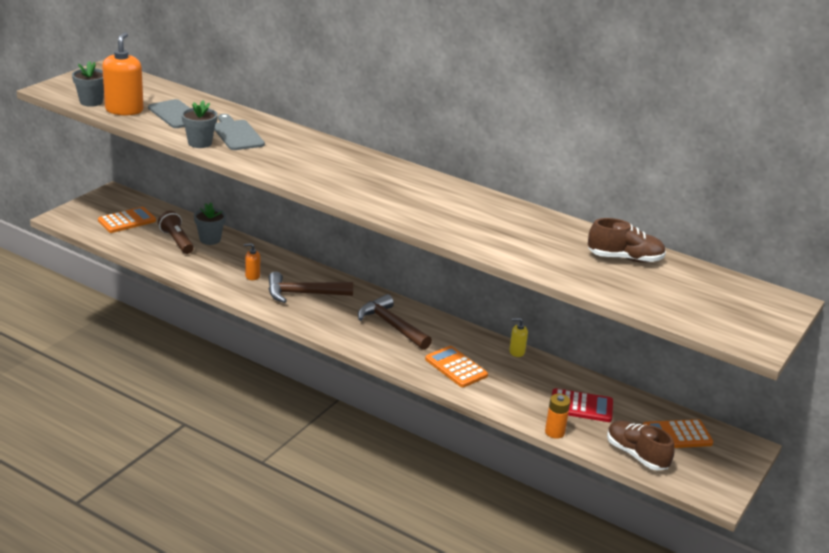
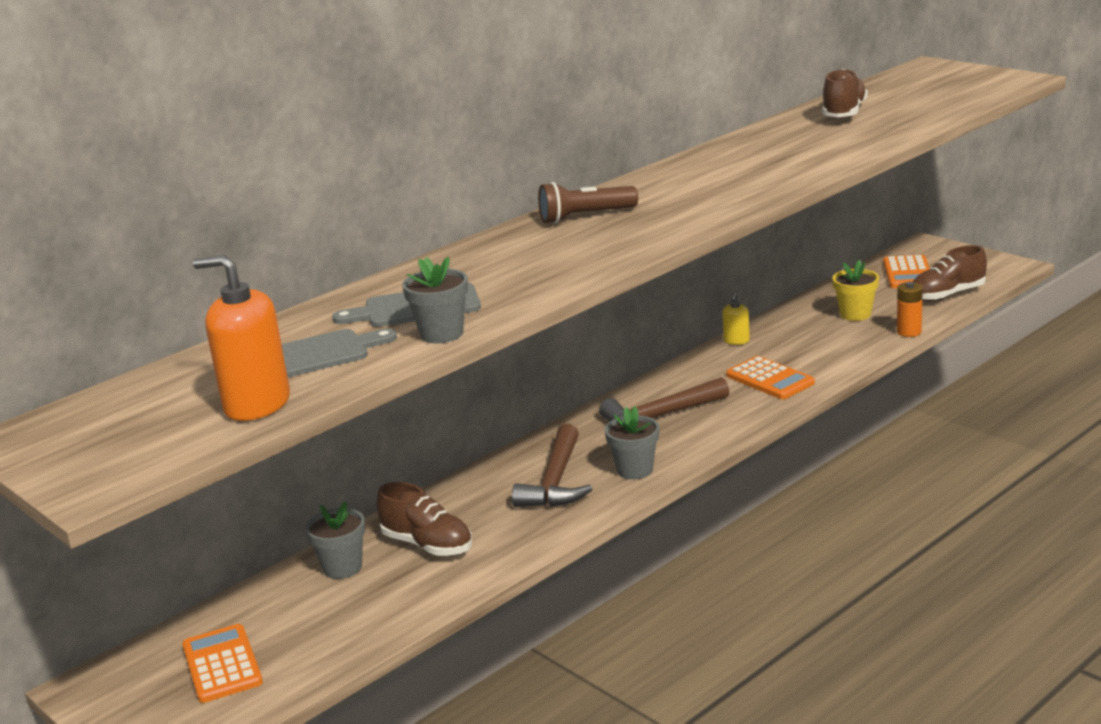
camera: 70 degrees left, 5 degrees down
(91, 102) = (194, 440): grey flower pot -> grey flower pot (635, 470)
(176, 241) = (332, 603): brown flashlight -> brown flashlight (585, 217)
(232, 261) = (427, 545): none -> brown shoe
(252, 276) = (486, 526): orange soap dispenser -> none
(456, 367) = (770, 379): orange calculator -> orange calculator turned 105 degrees counterclockwise
(581, 406) = (855, 314): red calculator -> yellow flower pot

